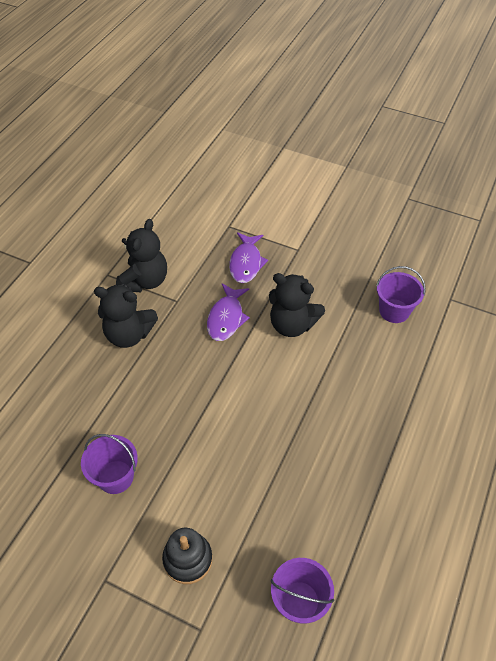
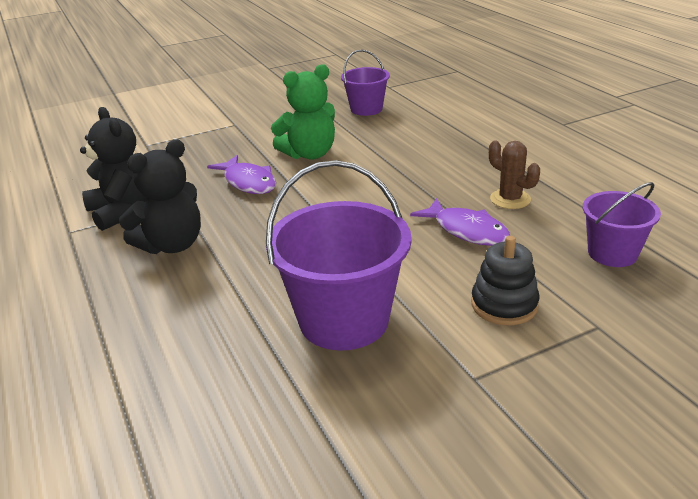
camera: 50 degrees left, 20 degrees down
(115, 477) = (344, 320): purple bucket -> purple bucket, size x1.72
(246, 263) = (204, 151): purple fish -> purple fish (467, 231)
(292, 325) = (309, 154): black teddy bear -> green teddy bear
(327, 493) = (510, 199): none -> brown cactus

